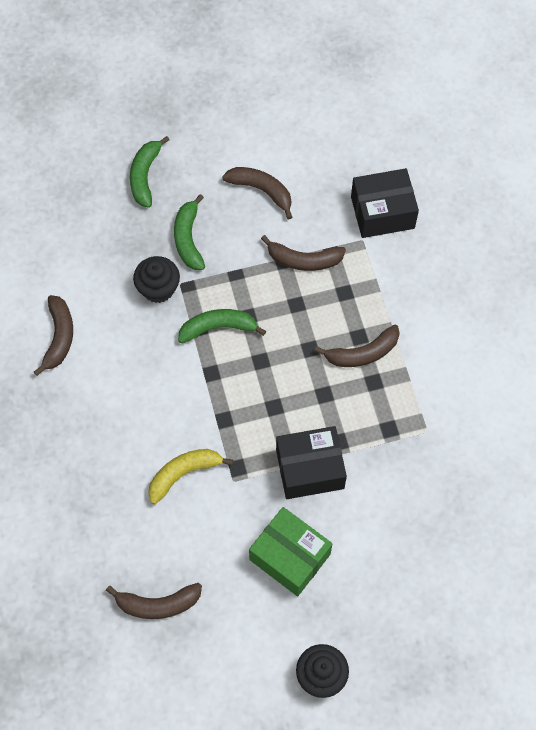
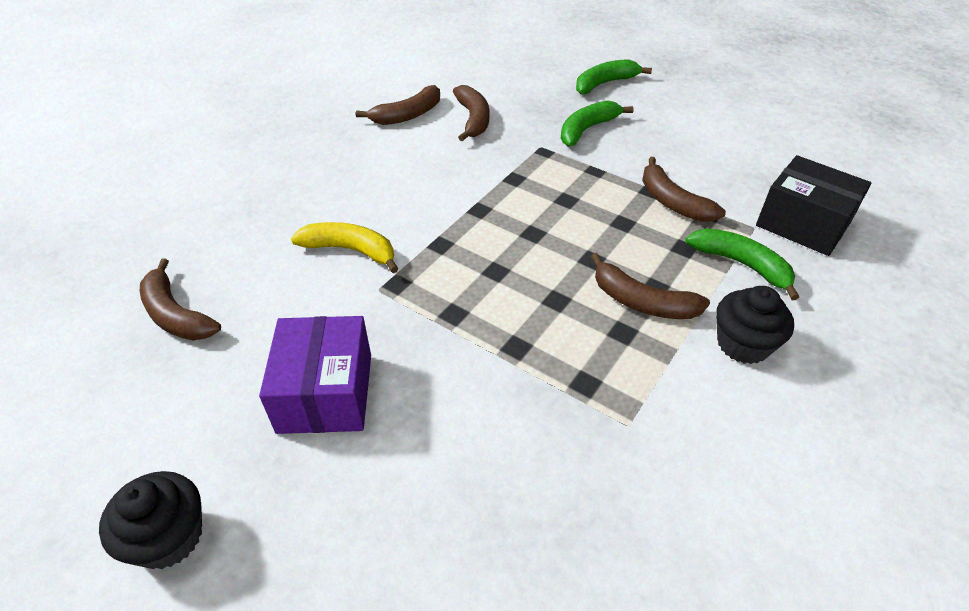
camera: 50 degrees right, 20 degrees down
(158, 288) = (519, 138): black cupcake -> black cupcake (743, 344)
(218, 328) = (530, 189): green banana -> green banana (741, 265)
(262, 191) = (692, 142): brown banana -> brown banana (473, 119)
(290, 556) = (325, 392): green box -> purple box
(310, 469) = (456, 342): black box -> none

